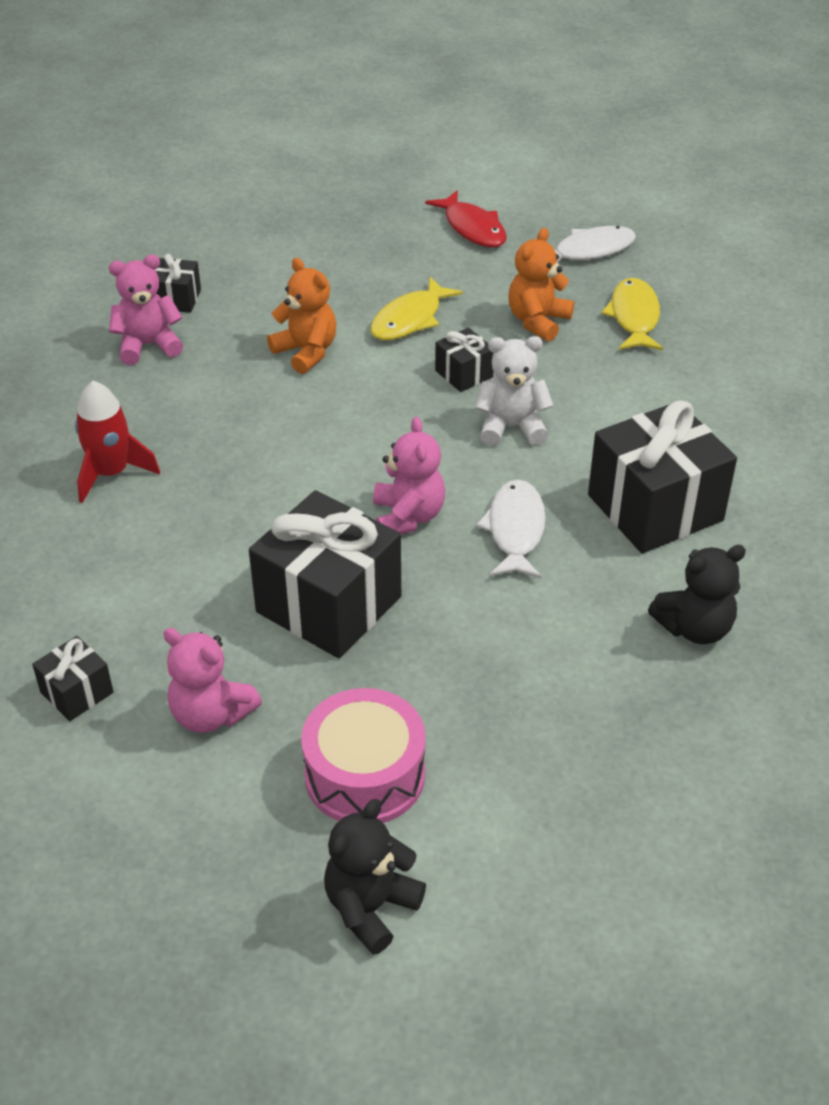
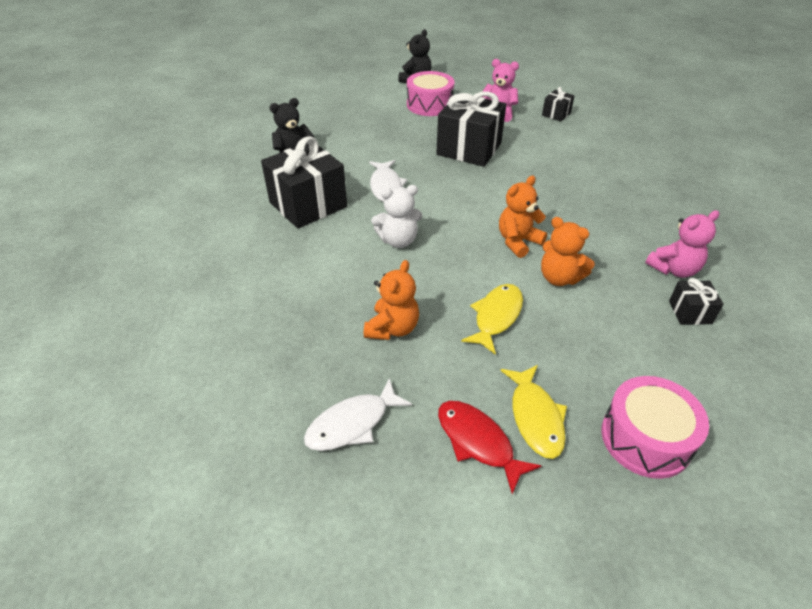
camera: 170 degrees right, 0 degrees up
(111, 473) = (619, 189): red rocket -> none
(317, 215) = (645, 438): none -> pink drum
(334, 405) = (518, 242): none -> orange teddy bear
(408, 517) = (445, 186): pink teddy bear -> none
(464, 374) = (439, 274): black gift -> none
(634, 317) = (311, 343): yellow fish -> yellow fish (535, 417)

